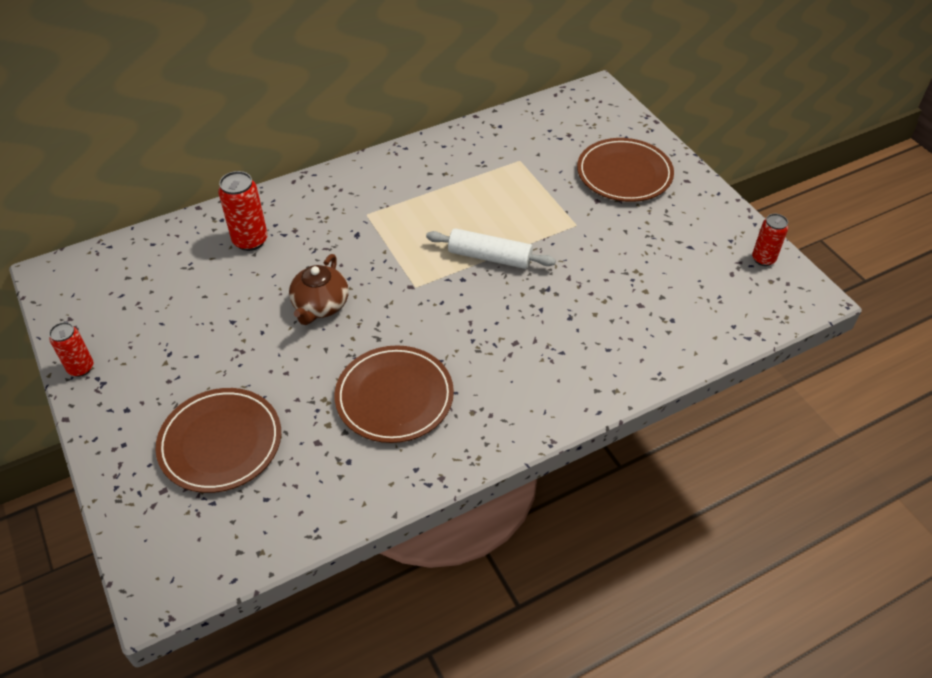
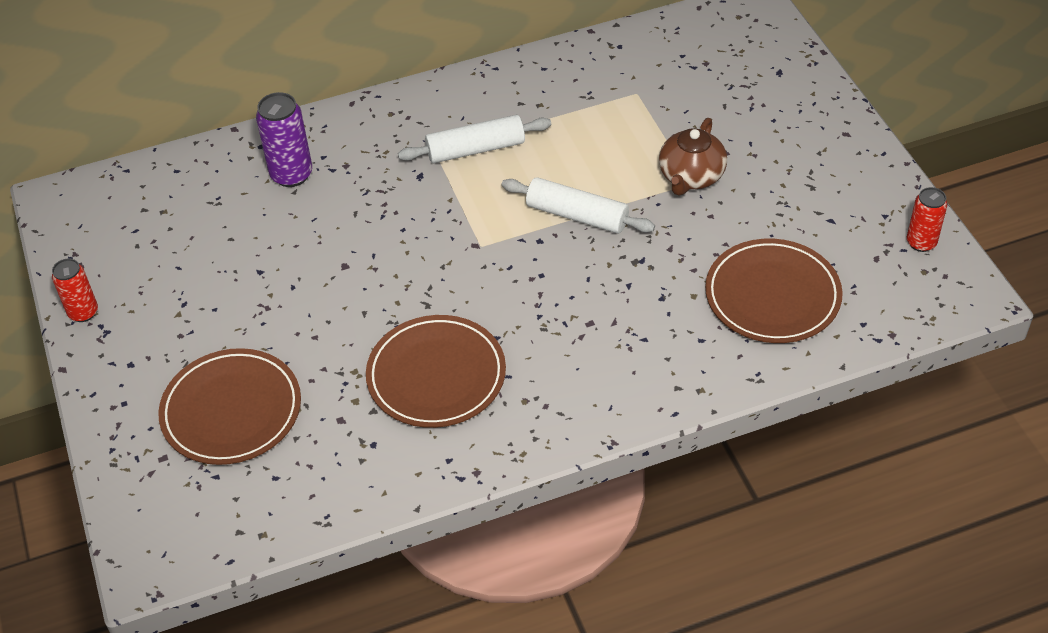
camera: 10 degrees right, 0 degrees up
(250, 240) = (291, 175): red can -> purple can
(320, 306) = (364, 260): brown teapot -> brown teapot (691, 177)
(399, 211) = (475, 149): none -> white rolling pin
(624, 174) = (767, 120): brown plate -> brown plate (772, 295)

